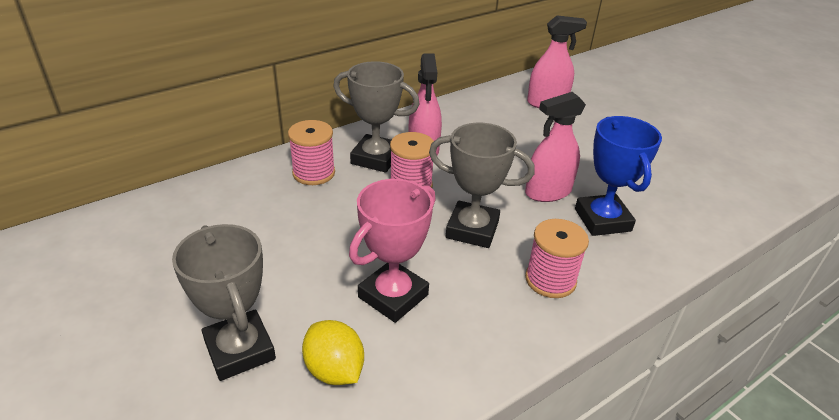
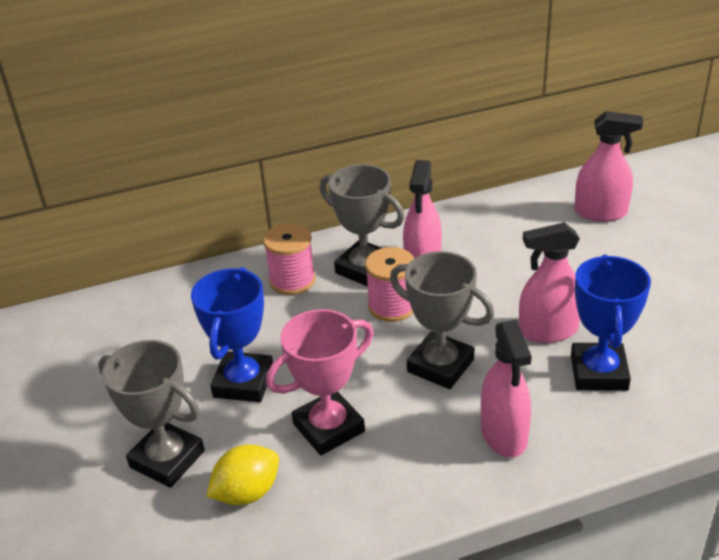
camera: 20 degrees right, 0 degrees up
(239, 350) = (167, 459): grey trophy -> grey trophy turned 45 degrees counterclockwise
(296, 265) = (243, 382): none -> blue trophy
(334, 370) = (247, 492): yellow lemon -> yellow lemon turned 75 degrees clockwise
(550, 280) = (504, 434): pink spool -> pink spray bottle

